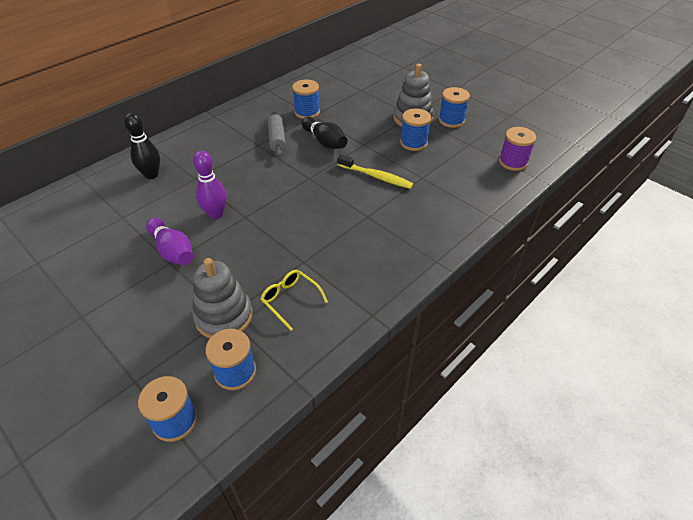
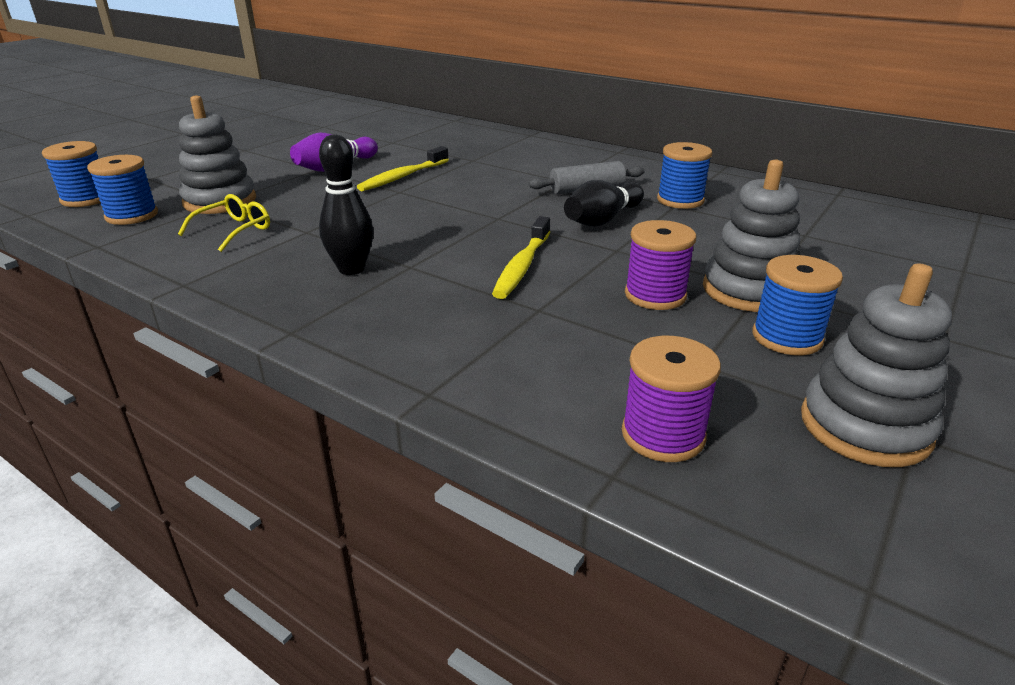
camera: 80 degrees right, 15 degrees down
(151, 175) = (471, 142): black bowling pin -> black bowling pin (351, 269)
(216, 214) = (402, 177): purple bowling pin -> yellow toothbrush
(413, 143) = (655, 295): blue spool -> purple spool
(506, 122) = (865, 426): none -> grey stacking toy

